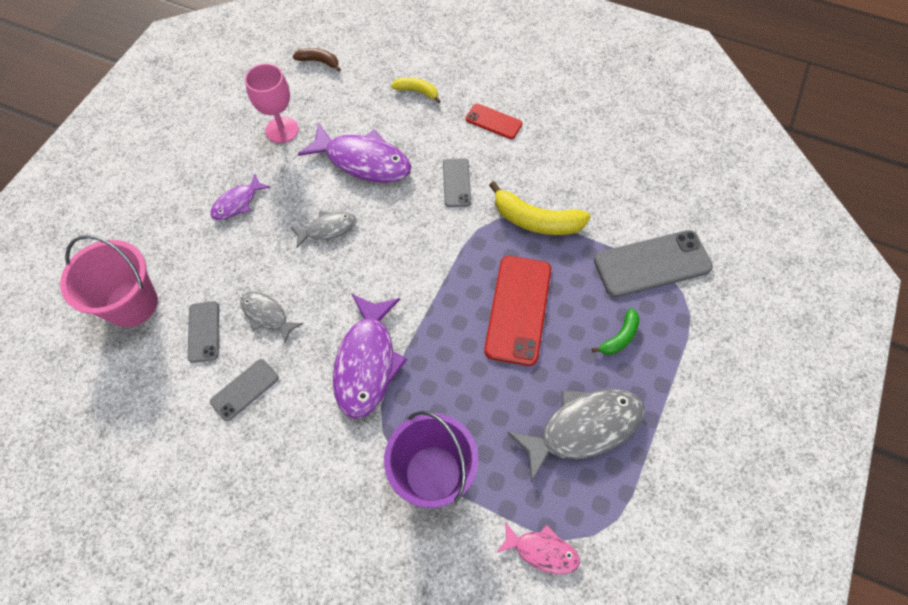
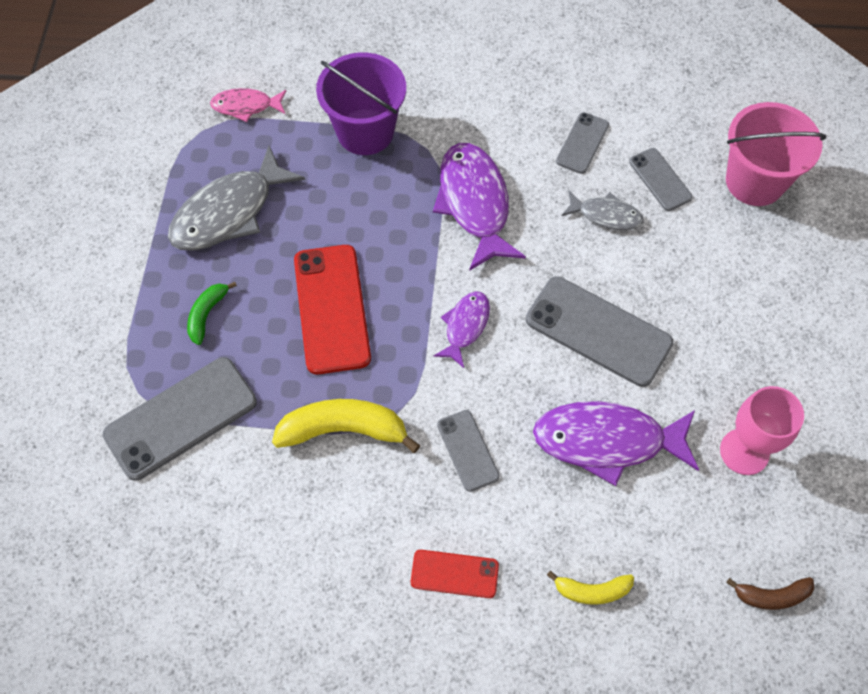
camera: 160 degrees right, 0 degrees up
(237, 203) = (727, 328): purple fish -> purple fish (465, 326)
(328, 229) = (598, 331): grey fish -> grey phone

